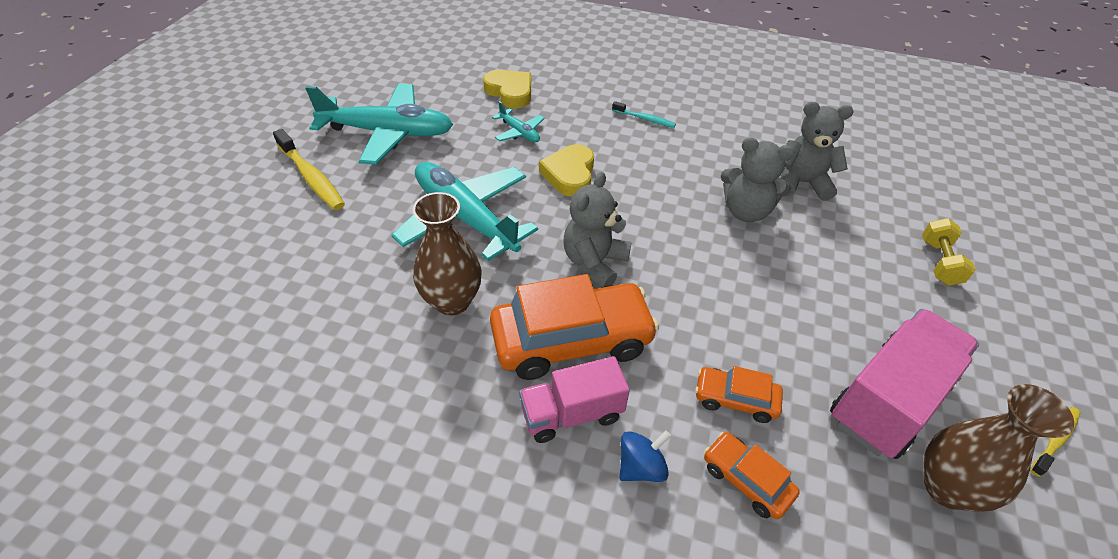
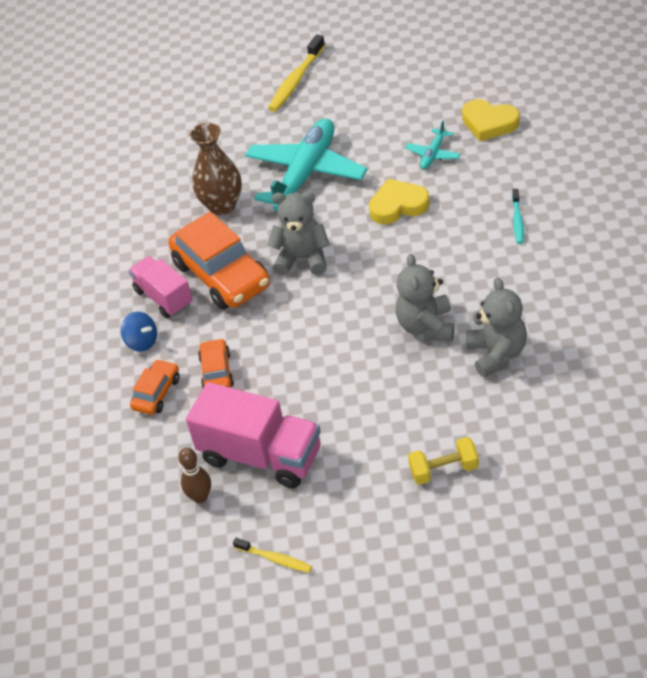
camera: 75 degrees right, 0 degrees up
(388, 133) = (375, 87): turquoise plane -> none
(510, 92) = (489, 123): yellow heart -> yellow heart turned 90 degrees clockwise
(947, 488) = (200, 497): brown vase -> brown bowling pin

